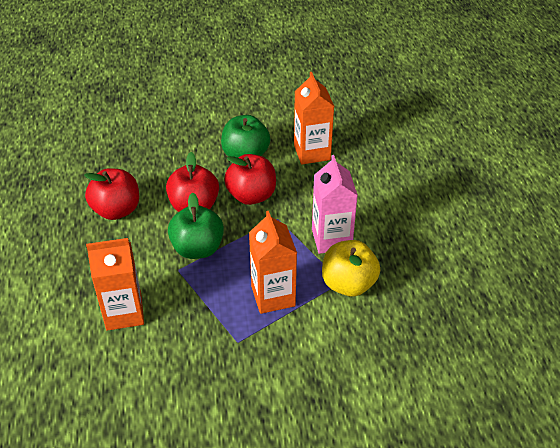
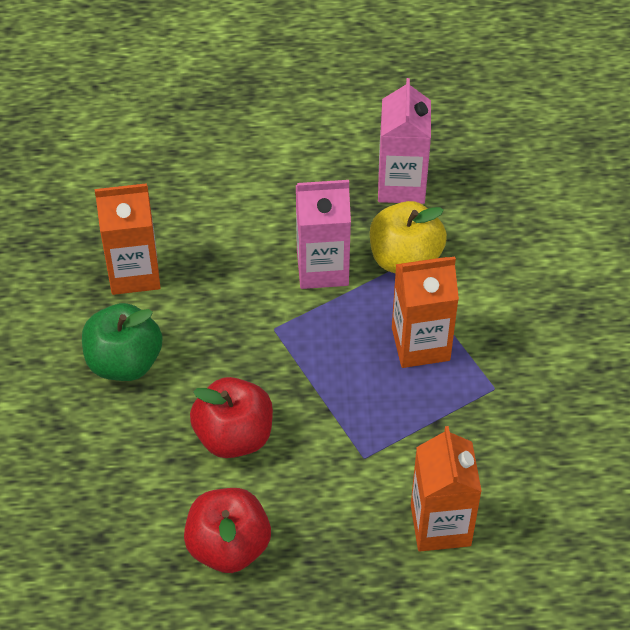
camera: 85 degrees left, 10 degrees up
(197, 248) = (324, 432): green apple -> none
(251, 195) = (220, 358): red apple -> none
(417, 279) = (401, 185): none -> pink carton

